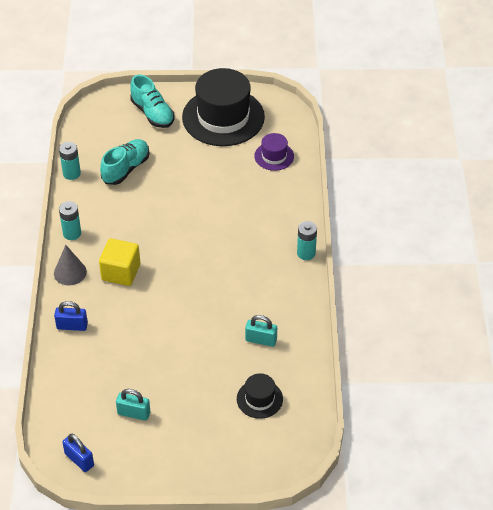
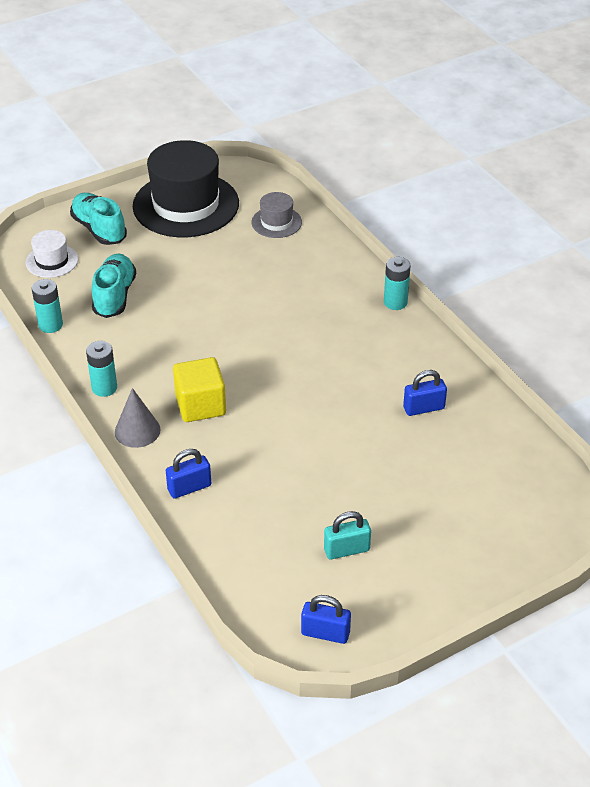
camera: 30 degrees left, 5 degrees down
(105, 126) = (52, 261): none -> white hat
(152, 113) = (99, 229): turquoise shoe -> turquoise shoe turned 150 degrees counterclockwise
(259, 399) = (476, 469): black hat -> none
(261, 340) = (423, 408): turquoise padlock -> blue padlock
(274, 156) = (276, 222): purple hat -> grey hat

